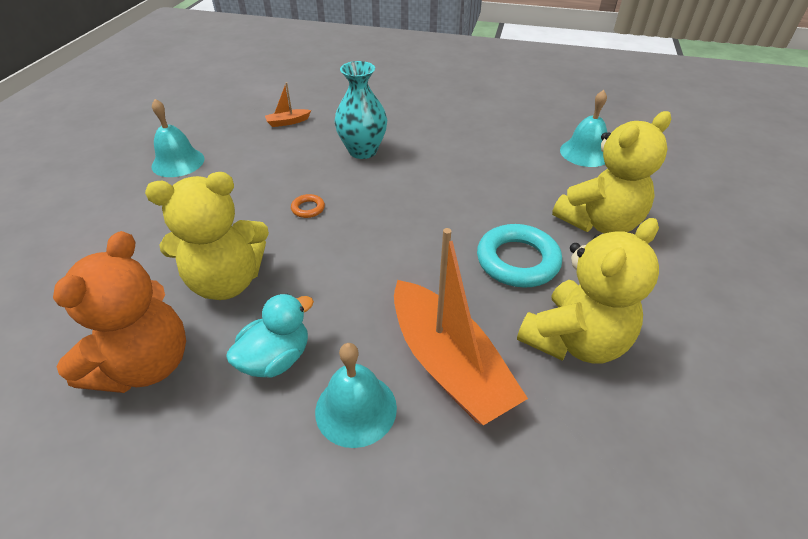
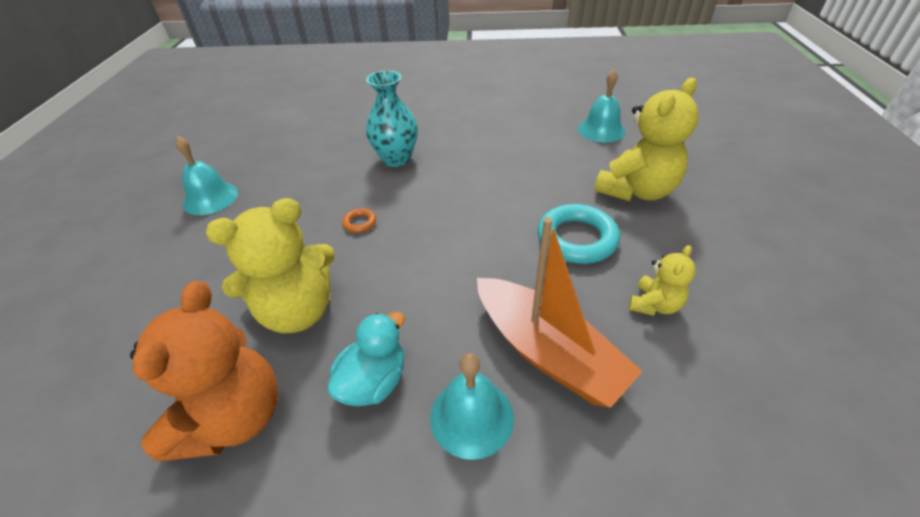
camera: 10 degrees left, 0 degrees up
(287, 122) = (313, 142): orange boat -> none
(574, 340) = (654, 305): yellow teddy bear -> yellow teddy bear, size x0.52

